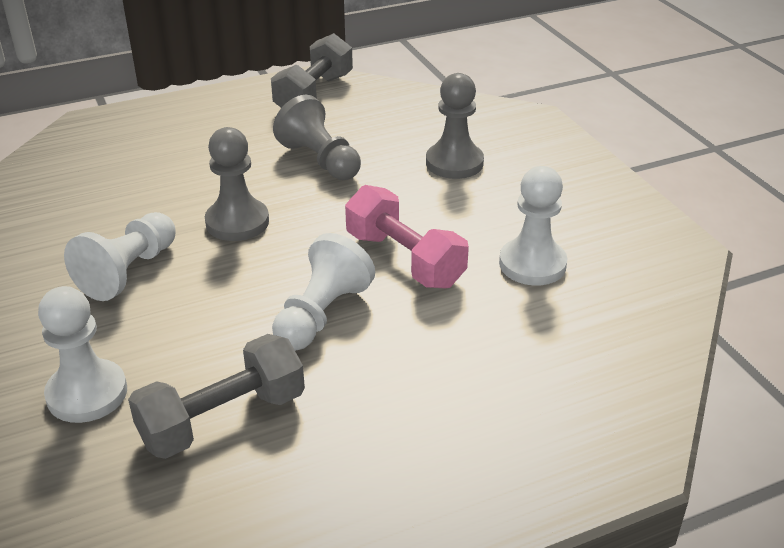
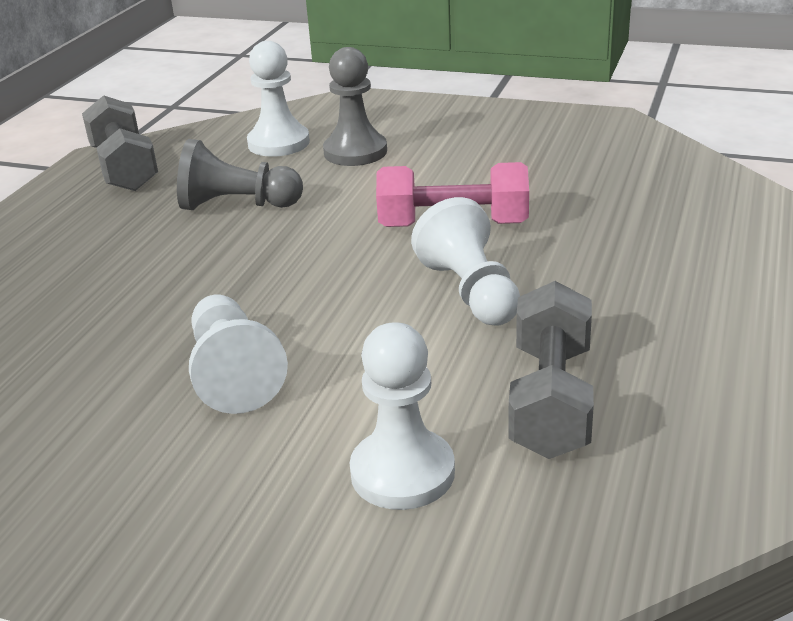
camera: 45 degrees left, 5 degrees down
(237, 222) = (258, 282): grey pawn -> none
(532, 264) = (544, 177): white pawn -> white pawn (278, 143)

